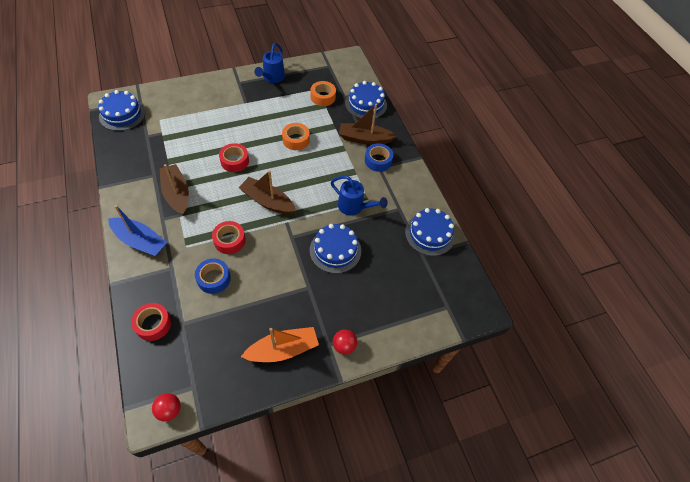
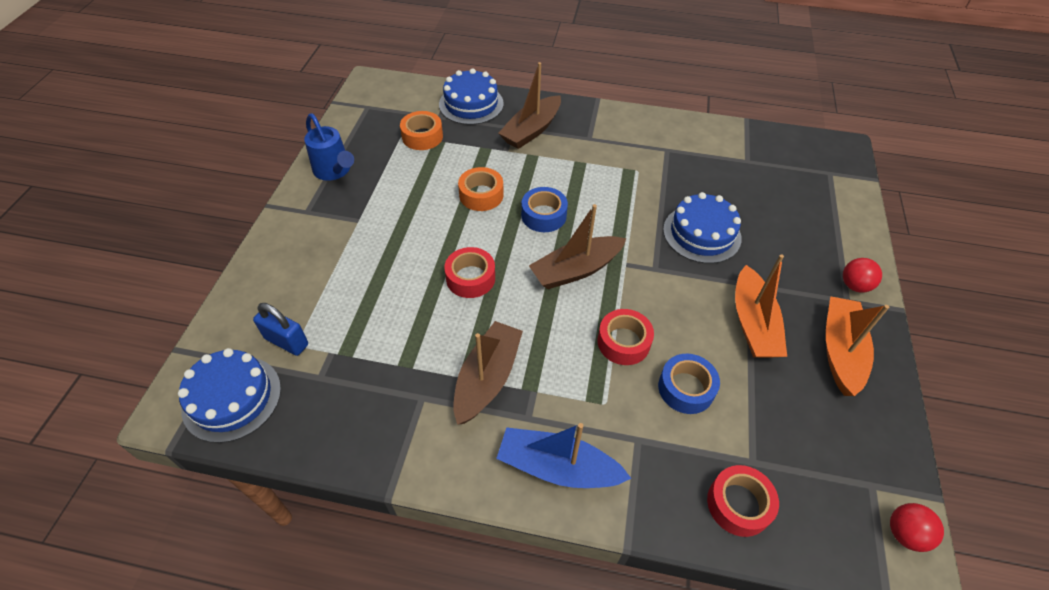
camera: 55 degrees left, 5 degrees down
(140, 241) = (557, 467): blue boat -> blue boat turned 135 degrees counterclockwise
(159, 115) = (287, 341): none -> blue padlock
(177, 194) = (487, 378): brown boat -> brown boat turned 105 degrees clockwise
(278, 297) = (753, 323): none -> orange boat
(354, 207) = (640, 187): blue watering can -> none
(378, 161) = (577, 134): blue tape -> blue tape (543, 215)
(429, 234) = (720, 141): blue cake -> none

